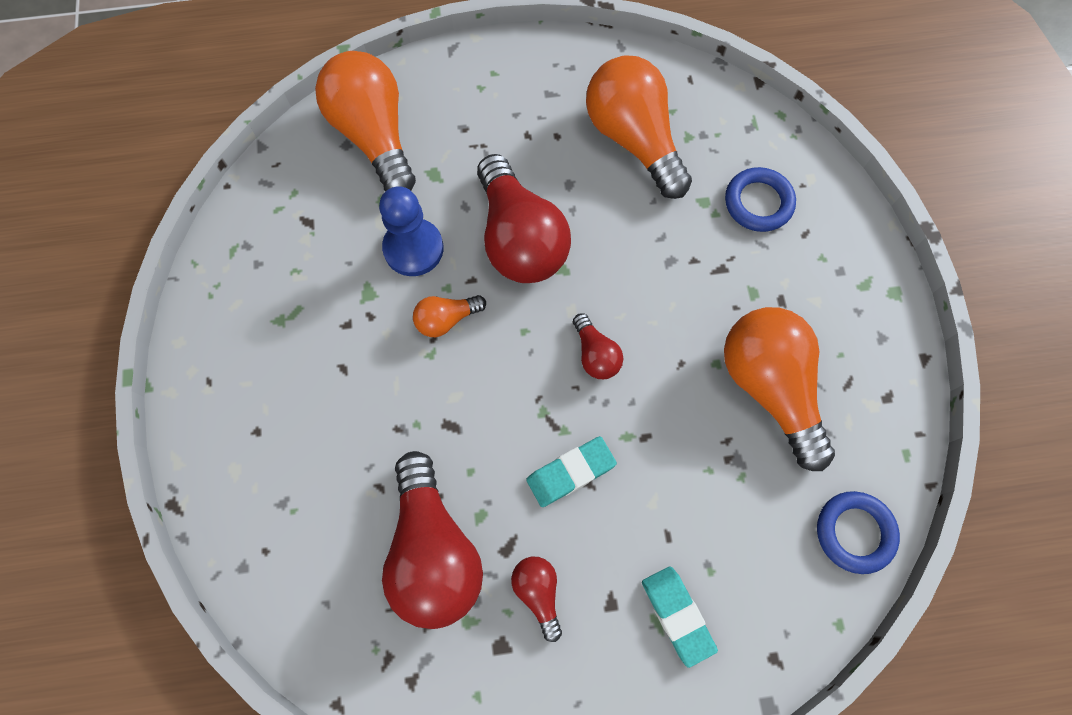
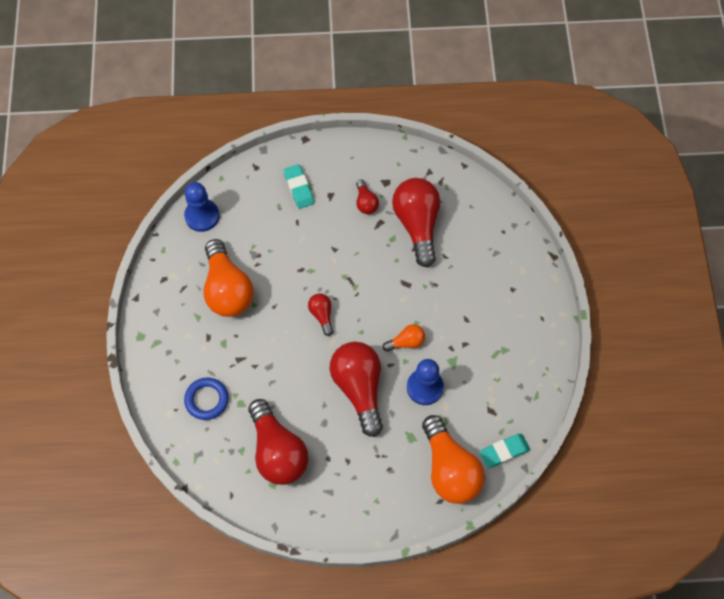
camera: 175 degrees left, 5 degrees down
(570, 472) = (343, 255): turquoise eraser -> turquoise eraser (504, 451)
(634, 139) = (277, 451): orange light bulb -> red light bulb
(854, 532) = (202, 216): blue ring -> blue pawn

